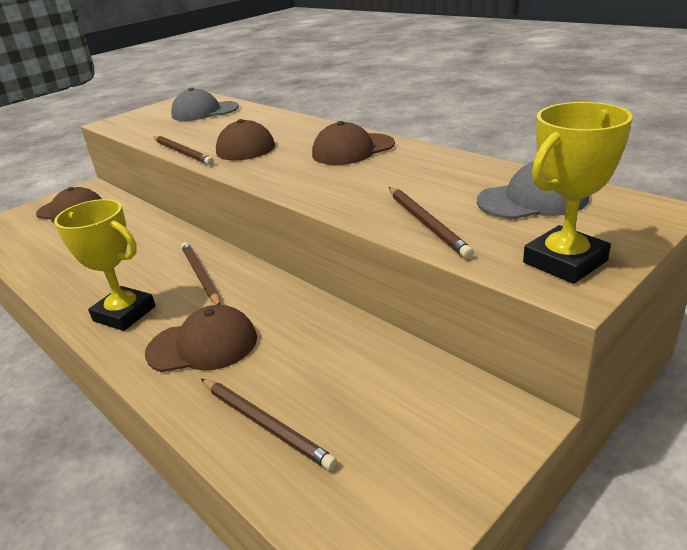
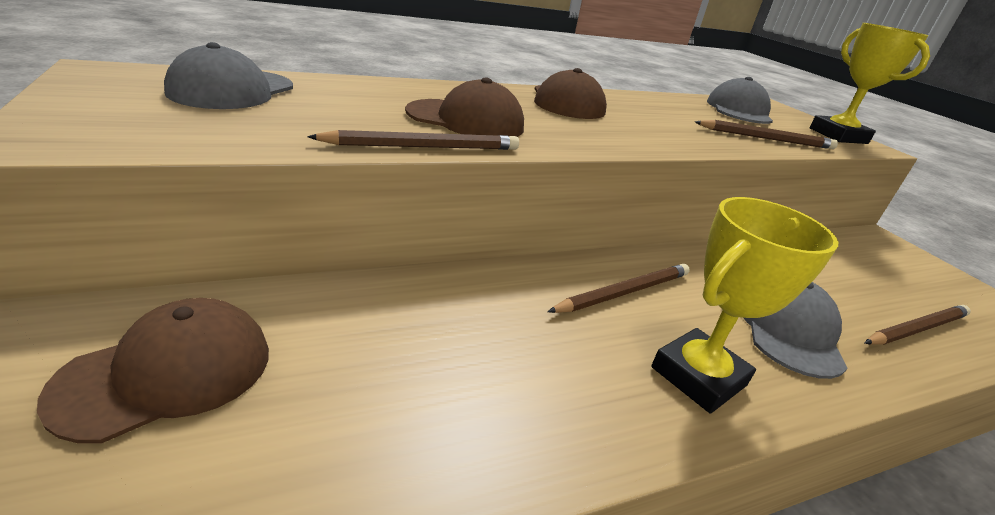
camera: 75 degrees left, 0 degrees up
(200, 276) = (624, 292): brown pencil -> brown pencil turned 150 degrees clockwise
(203, 345) = (789, 330): brown cap -> grey cap

